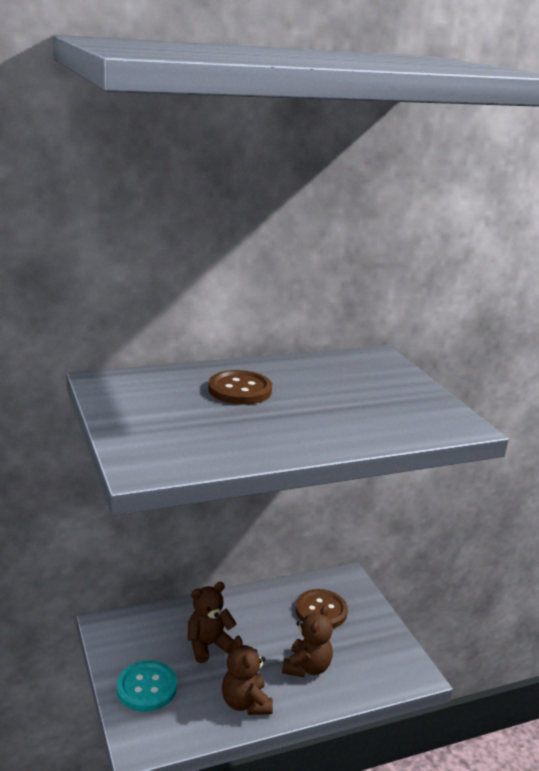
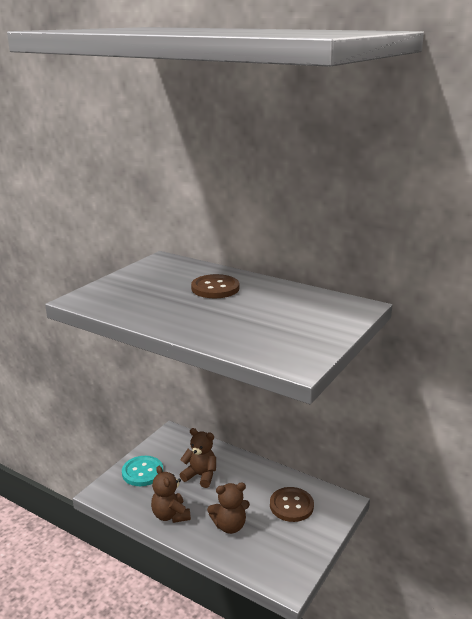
camera: 55 degrees right, 0 degrees up
(245, 703) = (170, 515): brown teddy bear -> brown teddy bear turned 60 degrees counterclockwise

